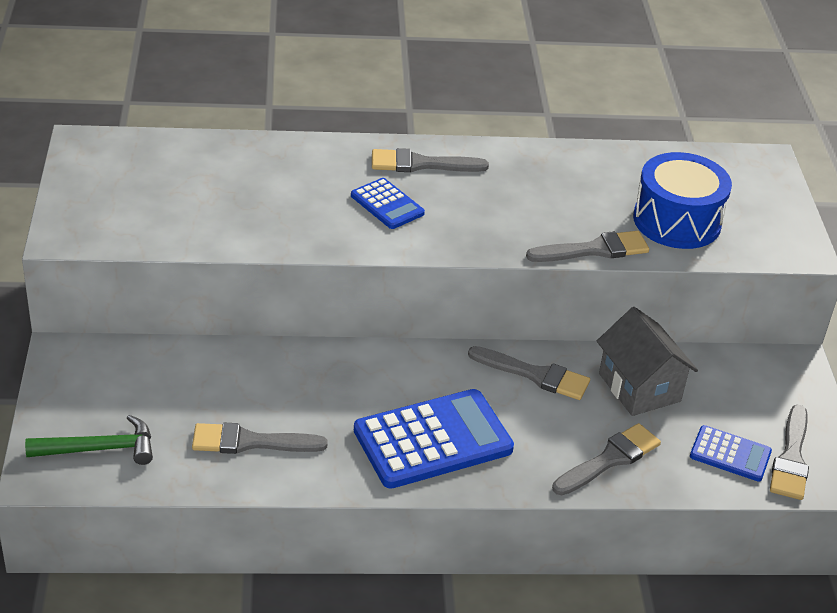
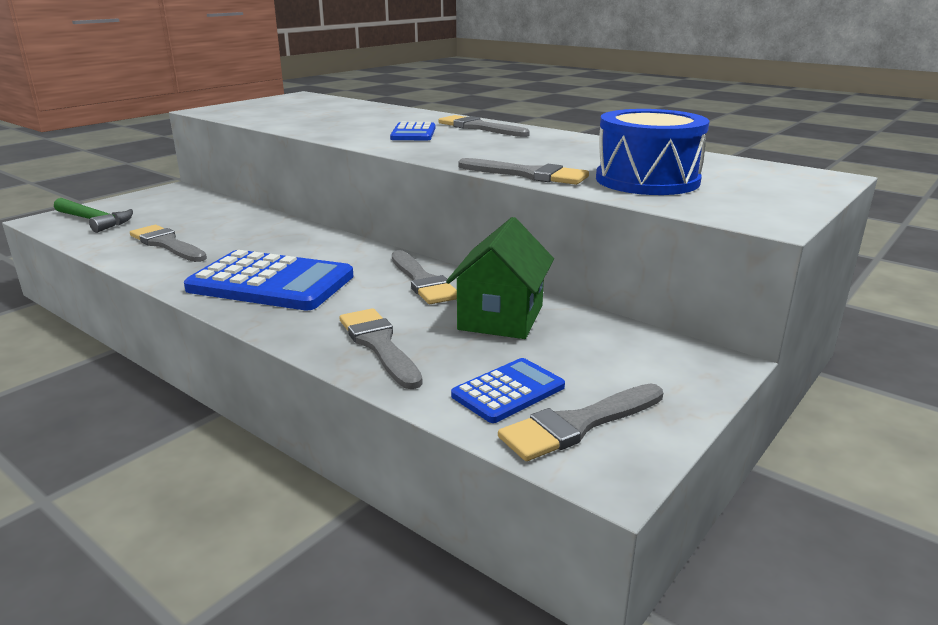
camera: 45 degrees right, 15 degrees down
(609, 459) = (379, 345): grey brush -> grey brush turned 120 degrees counterclockwise
(639, 387) = (501, 317): grey house -> green house
(730, 454) = (508, 391): blue calculator -> blue calculator turned 105 degrees counterclockwise

